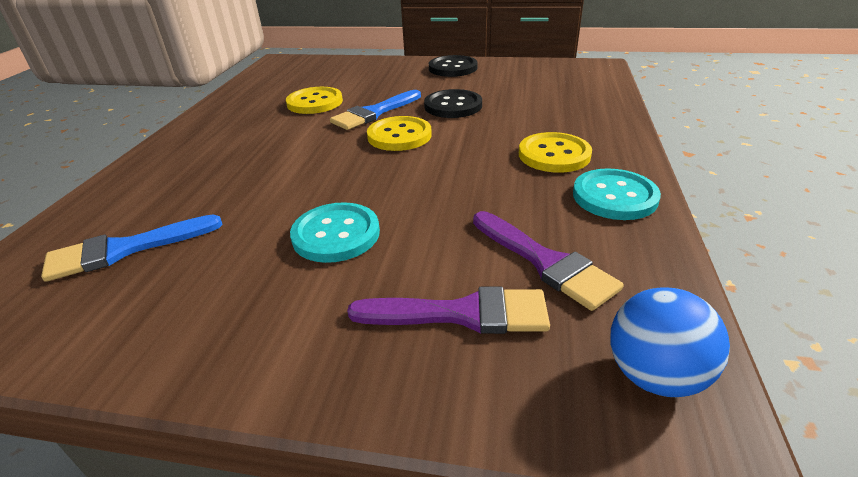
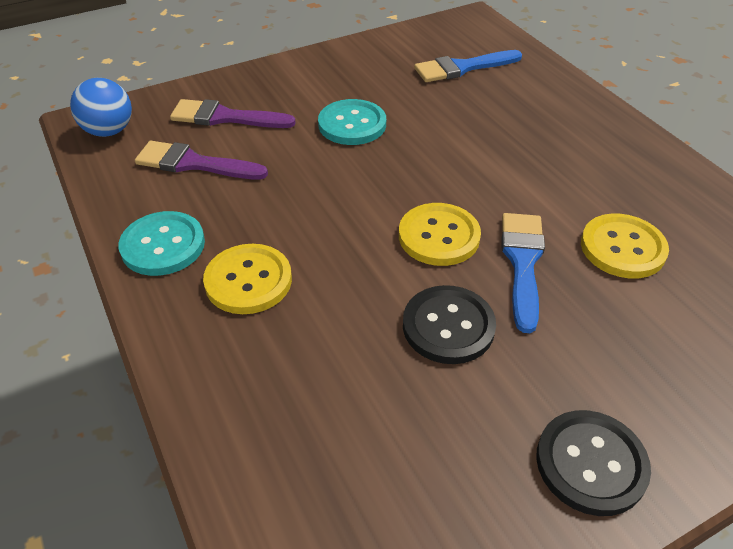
camera: 140 degrees right, 10 degrees up
(125, 249) = (462, 68): blue brush -> blue brush turned 135 degrees counterclockwise
(462, 314) = (225, 117): purple brush -> purple brush turned 45 degrees clockwise

